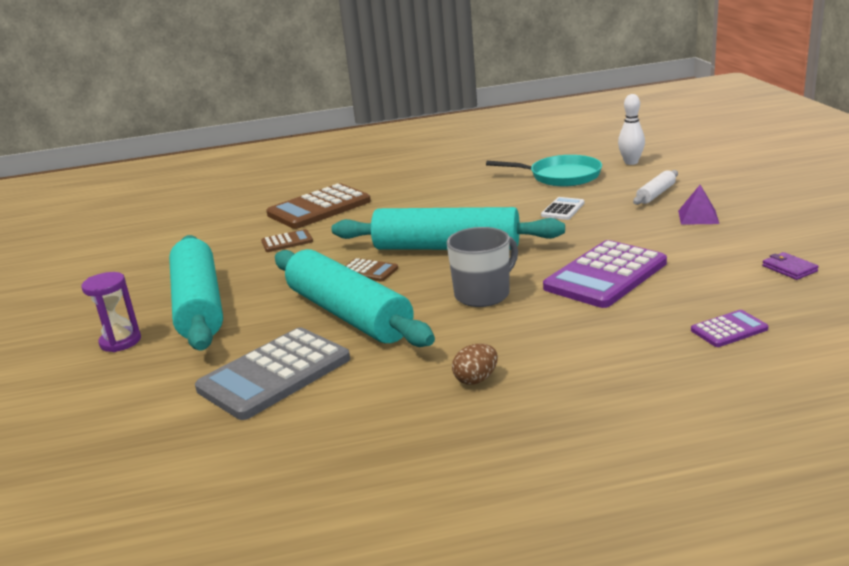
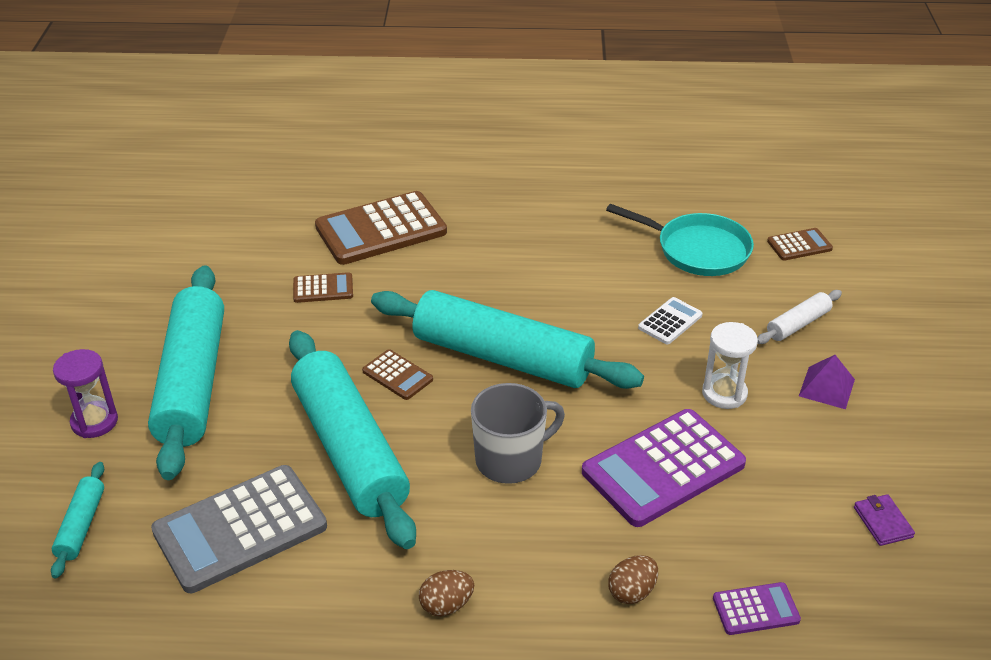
camera: 10 degrees right, 15 degrees up
(128, 401) = (81, 525): none -> turquoise rolling pin
(625, 341) = (632, 592): none -> brown egg
(626, 233) = (724, 393): none -> white hourglass
(631, 162) = (799, 245): white bowling pin -> brown calculator

